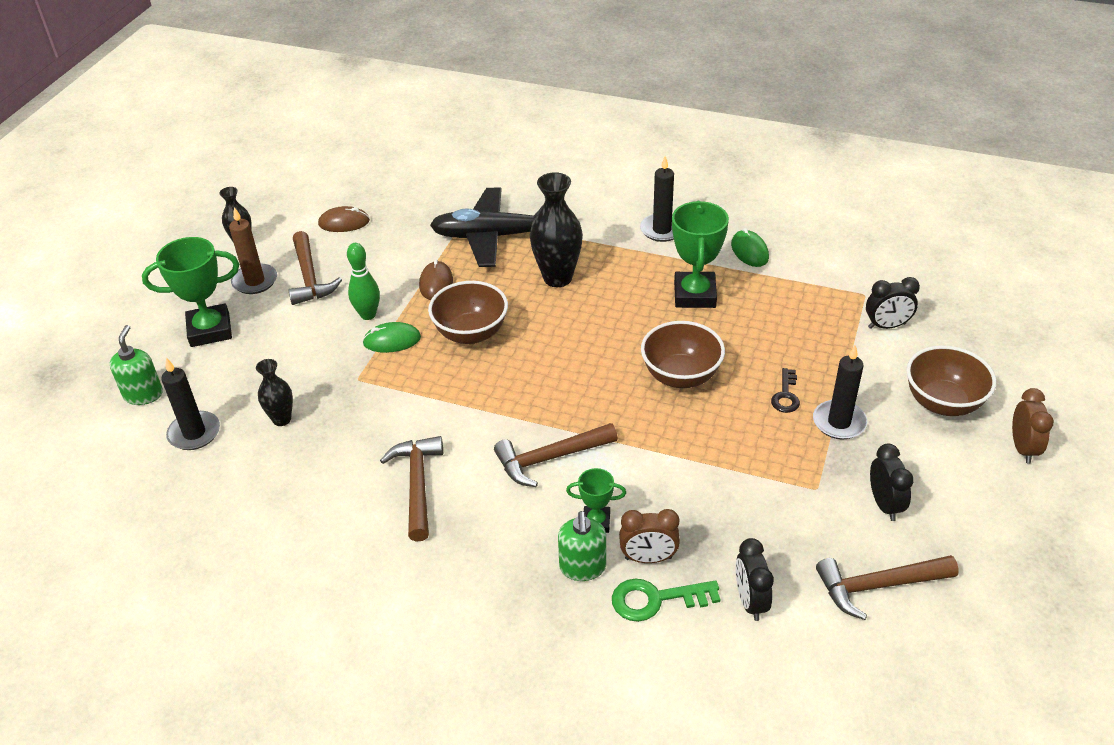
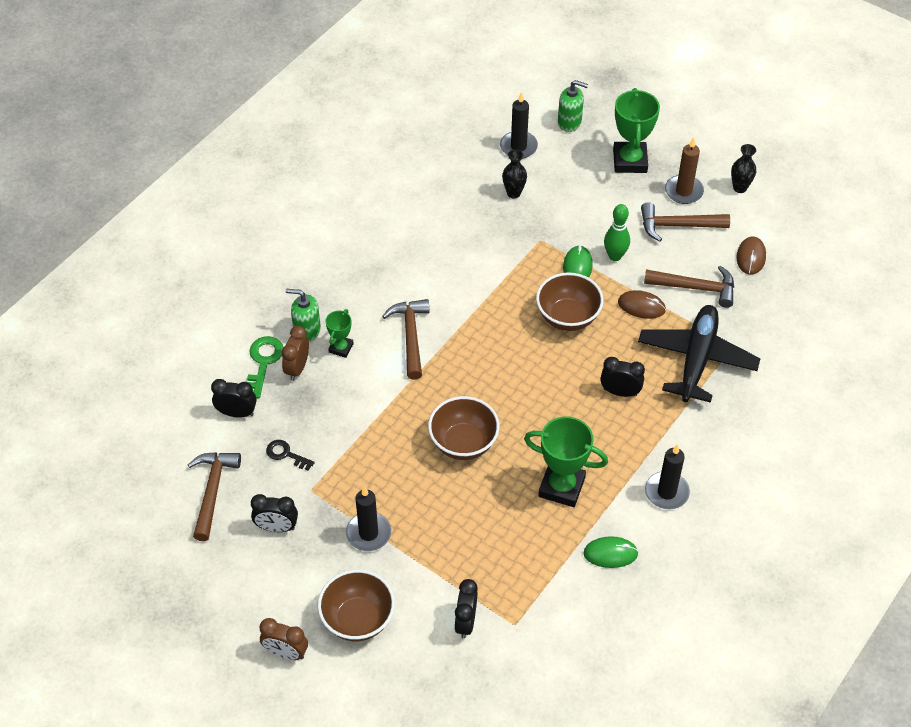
camera: 105 degrees right, 10 degrees up
(417, 485) = (418, 257): brown hammer -> brown hammer (696, 288)
(557, 278) = (620, 392): black vase -> black clock
(786, 395) = (412, 508): black key -> black key (286, 454)

